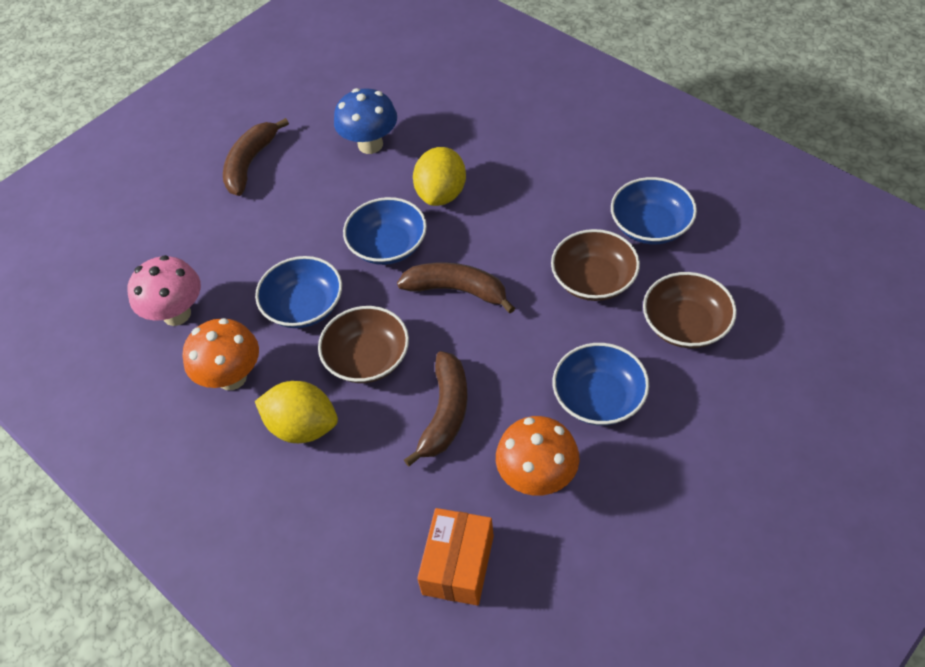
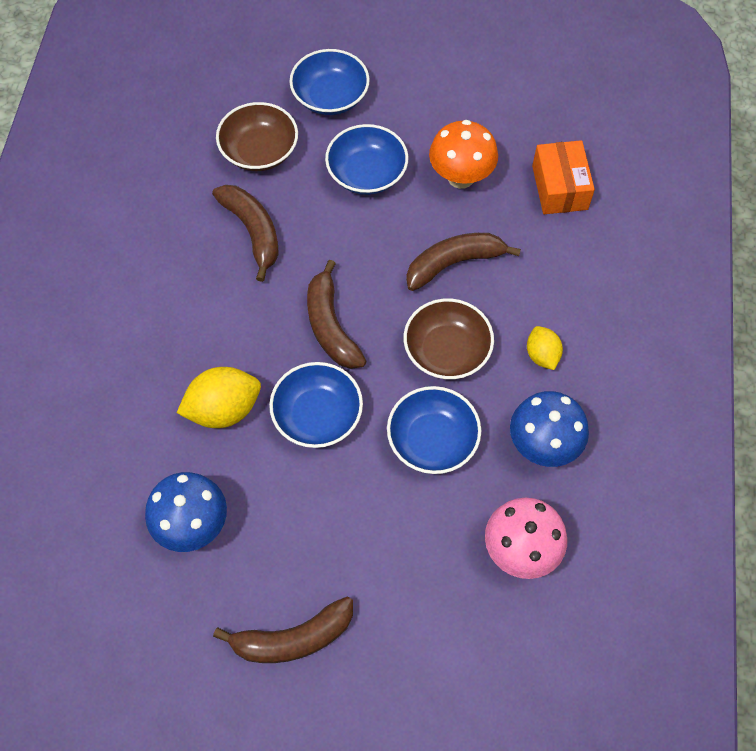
camera: 130 degrees left, 10 degrees up
(232, 377) = (543, 445): orange mushroom -> blue mushroom
(303, 427) = (542, 355): yellow lemon -> yellow lemon, size x0.60
(458, 564) = (559, 187): orange box -> orange box turned 75 degrees counterclockwise
(594, 280) = (253, 231): brown bowl -> brown banana
(651, 226) = (164, 219): blue bowl -> blue bowl (330, 96)

